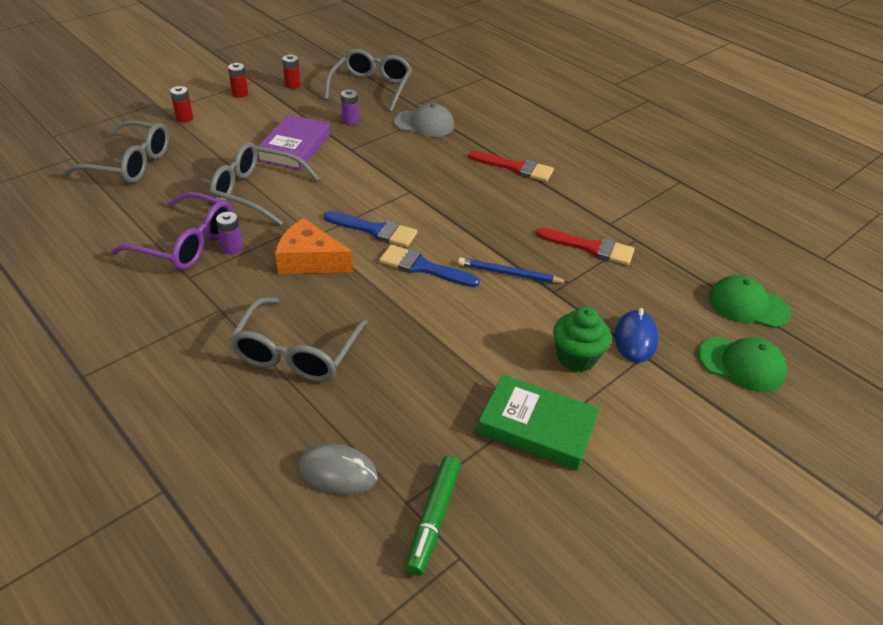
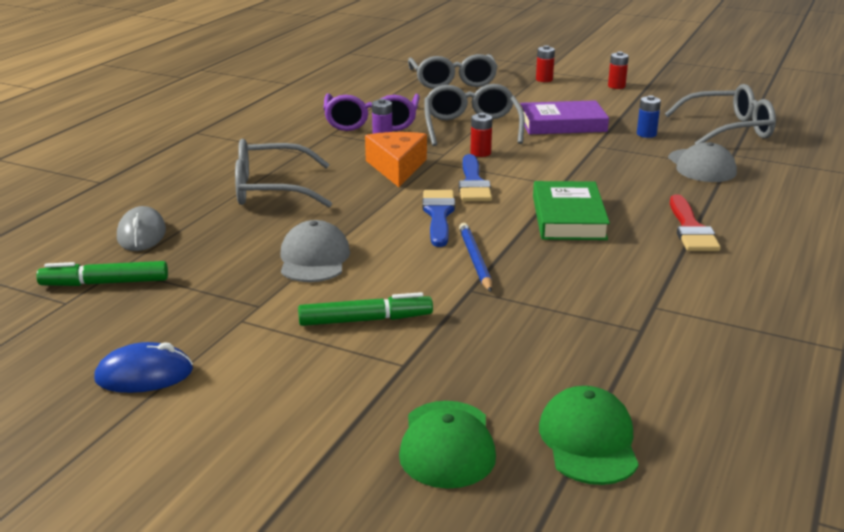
camera: 70 degrees right, 15 degrees down
(292, 85) = (669, 99): red battery -> red battery (480, 153)
(350, 121) = (646, 134): purple battery -> blue battery
(461, 359) = (314, 259): none -> grey cap
(537, 427) = (242, 313): green book -> green book (568, 217)
(576, 357) = (365, 320): green cupcake -> green marker
(591, 248) = (583, 300): red brush -> none
(635, 339) = (430, 354): blue mouse -> blue mouse (144, 375)

